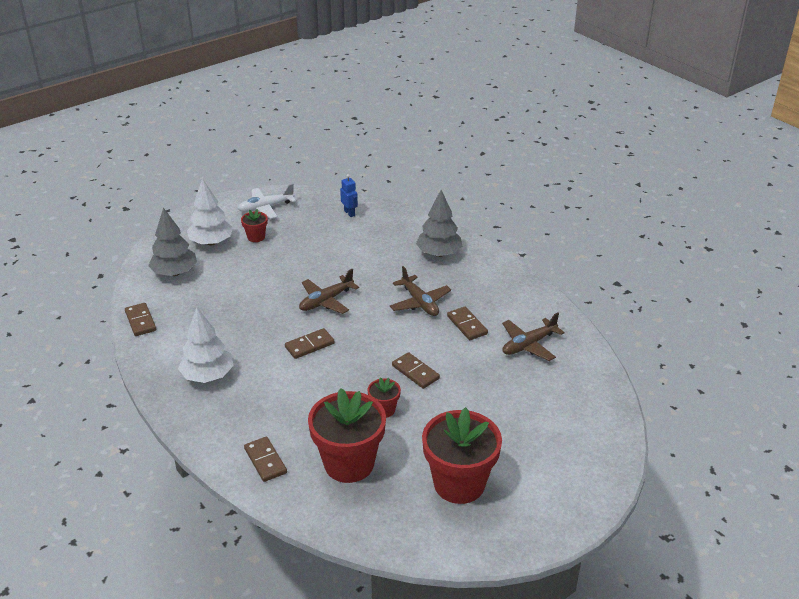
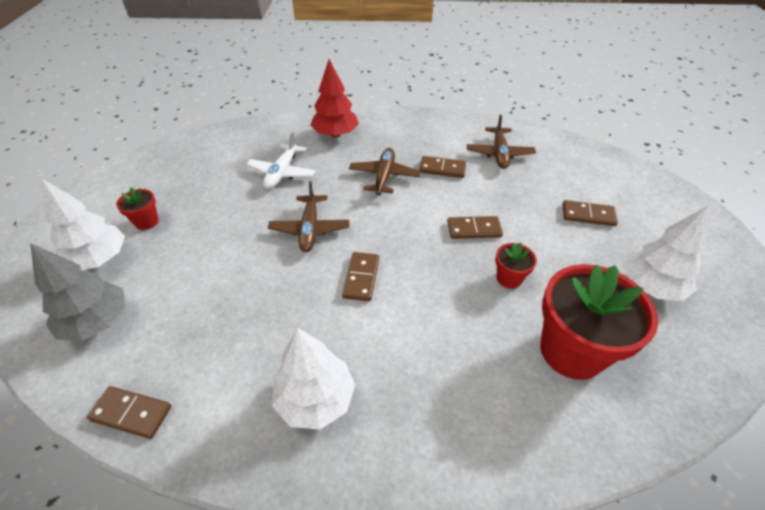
camera: 50 degrees left, 10 degrees up
(265, 461) = (516, 427): brown domino -> brown domino (588, 215)
(266, 208) = (116, 190): white plane -> white plane (282, 172)
(349, 213) = (211, 148): blue robot -> none
(420, 302) = (384, 177): brown plane -> brown plane turned 90 degrees counterclockwise
(439, 254) = (335, 134): grey tree -> red tree
(459, 484) = (650, 286): red flower pot -> white tree

